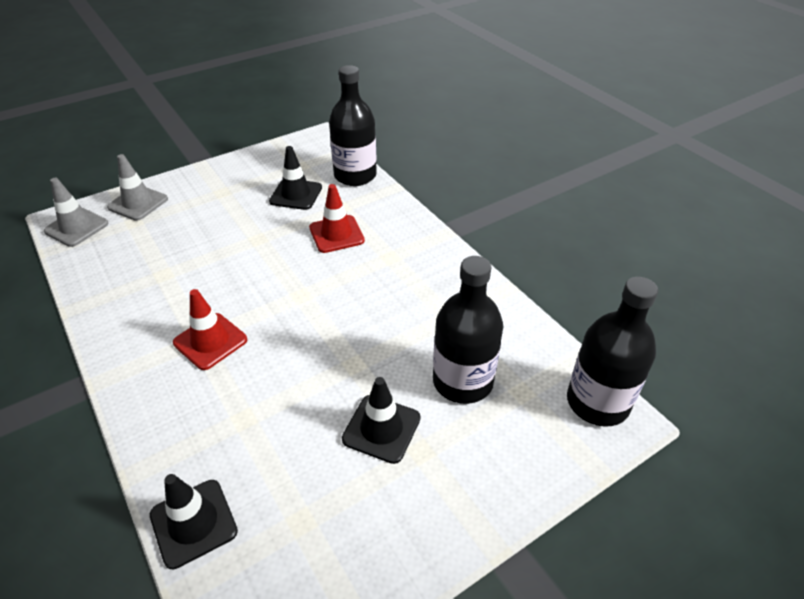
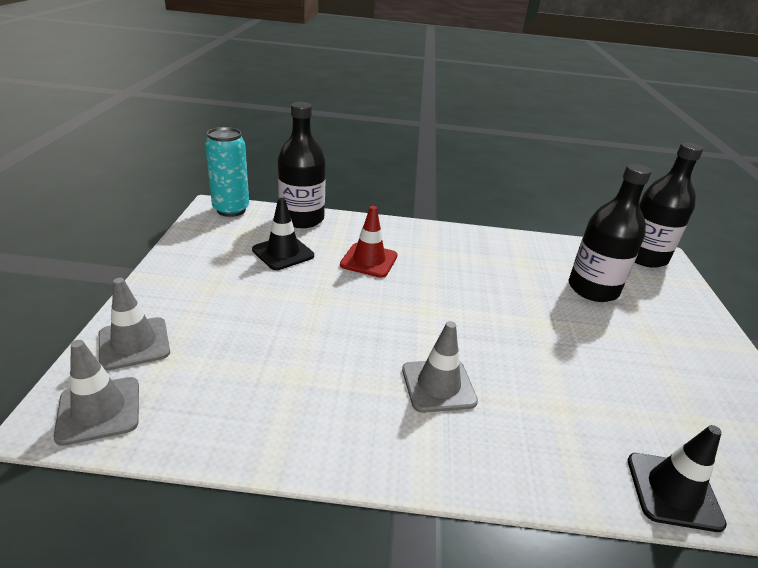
camera: 55 degrees left, 10 degrees down
(210, 341) = (438, 385): red traffic cone -> grey traffic cone
(324, 144) = (231, 210): none -> turquoise can
(381, 428) = (618, 342): black traffic cone -> none

